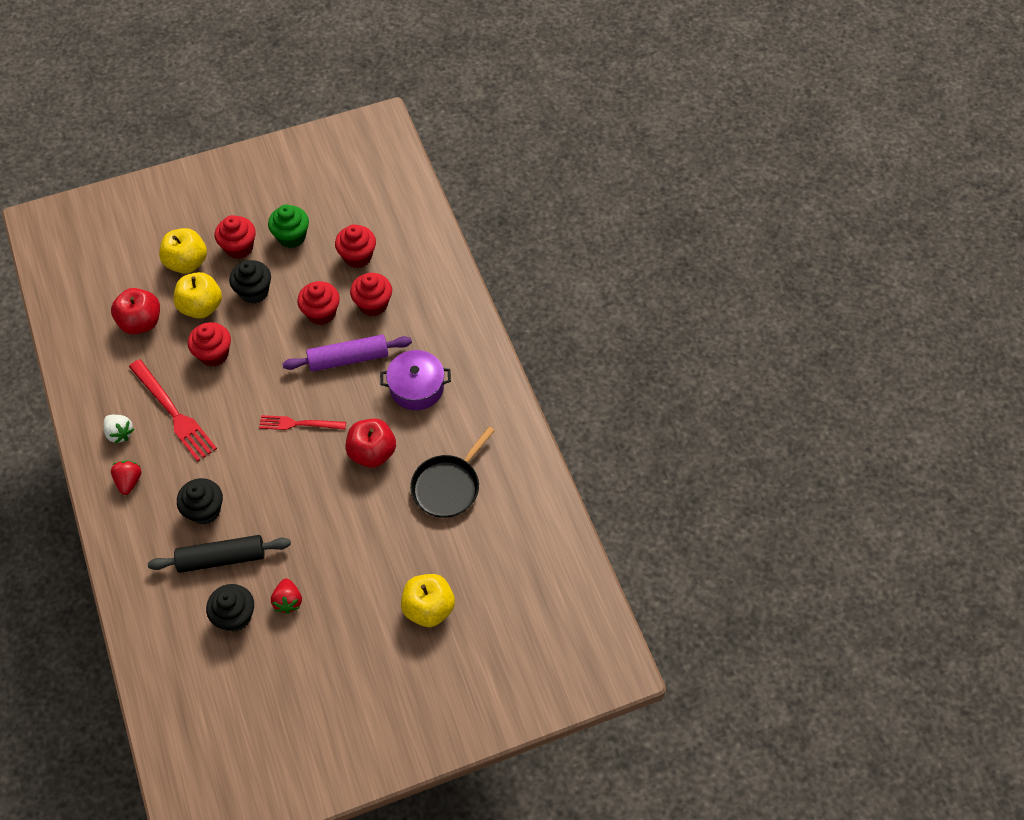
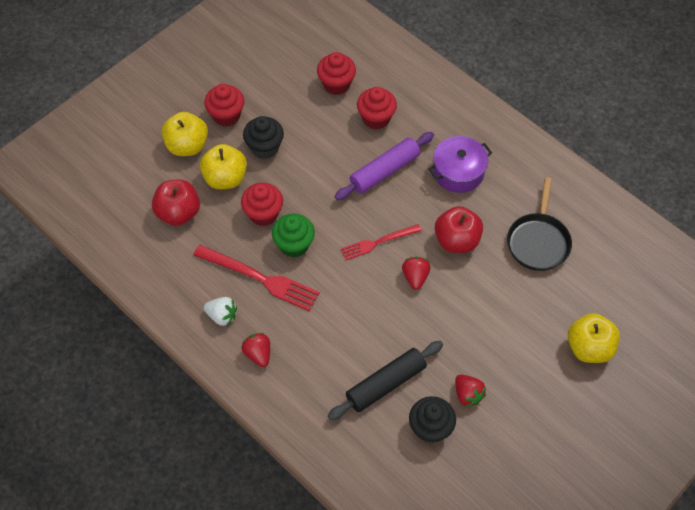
camera: 25 degrees left, 0 degrees up
(205, 510) = (343, 350): black cupcake -> none
(291, 237) = (267, 89): green cupcake -> green cupcake (294, 245)
(312, 471) = (415, 277): none -> red strawberry
(321, 313) = (336, 142): red cupcake -> none

